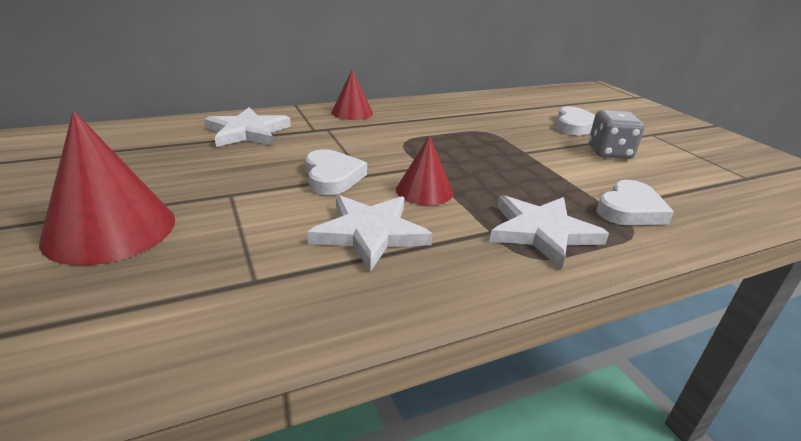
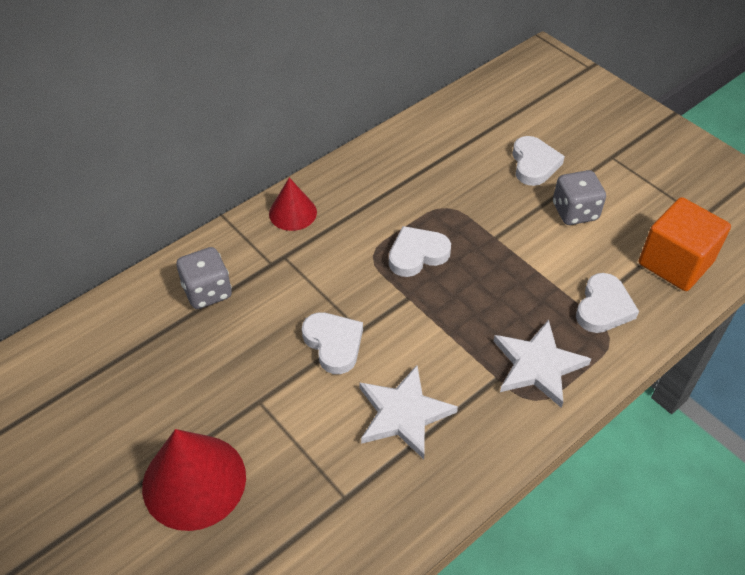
camera: 15 degrees left, 20 degrees up
(247, 132) = (207, 292): white star -> grey dice
(424, 191) = (424, 338): red cone -> none
(445, 147) = (417, 254): none -> white heart
(718, 198) = (675, 263): none -> orange cube

